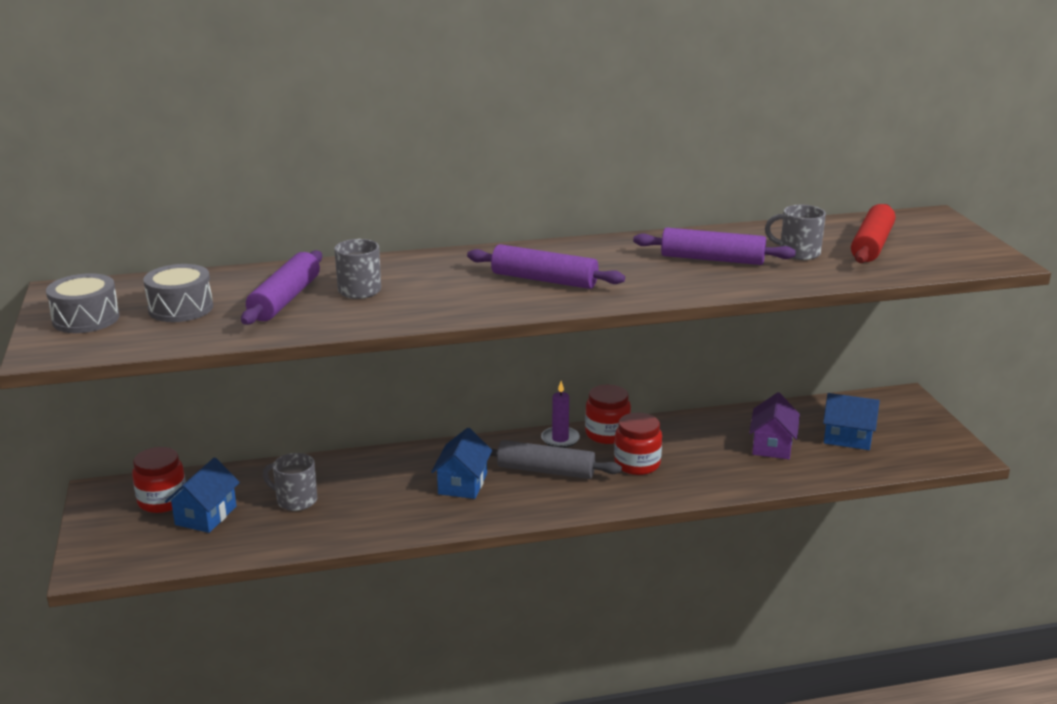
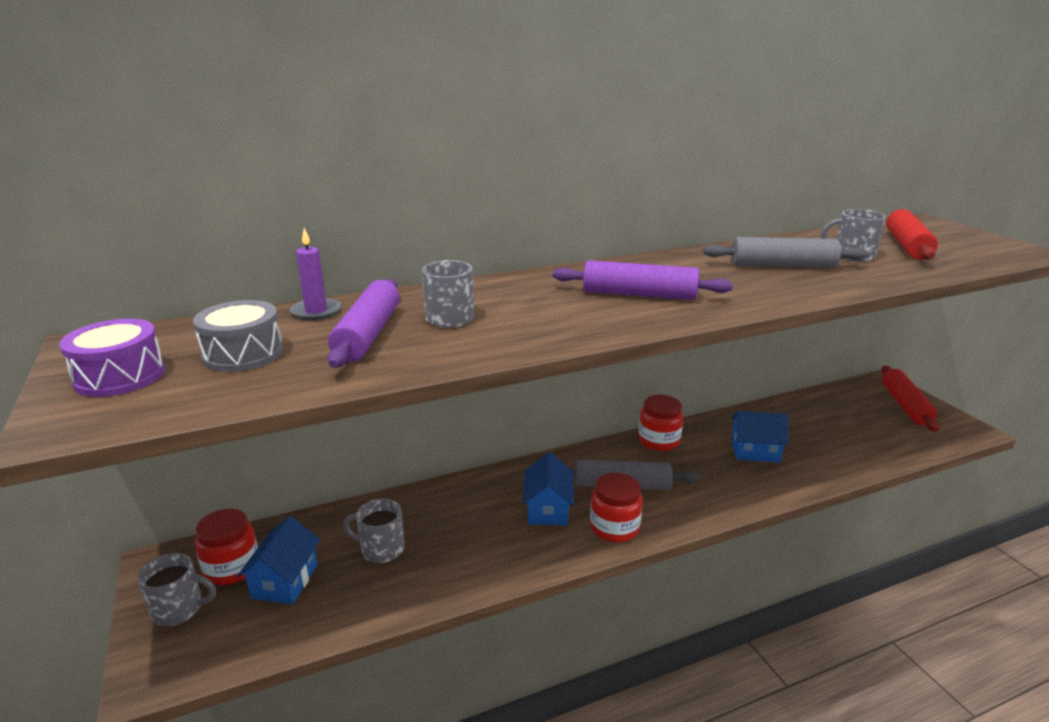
camera: 10 degrees left, 0 degrees up
(86, 319) = (120, 376): grey drum -> purple drum
(115, 526) = (179, 609): none -> grey mug
(560, 439) = (619, 450): purple candle -> purple candle (316, 311)
(637, 464) = (702, 469): red jar -> red jar (614, 527)
(712, 259) = (782, 266): purple rolling pin -> grey rolling pin
(772, 445) = (808, 437): purple house -> none
(847, 438) = (865, 424): blue house -> blue house (755, 451)
(910, 423) = (905, 405): none -> red rolling pin

